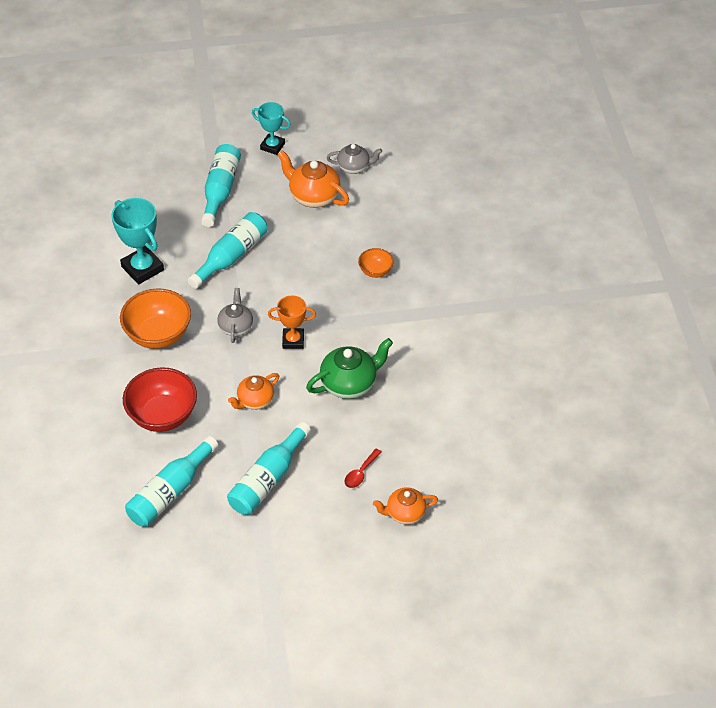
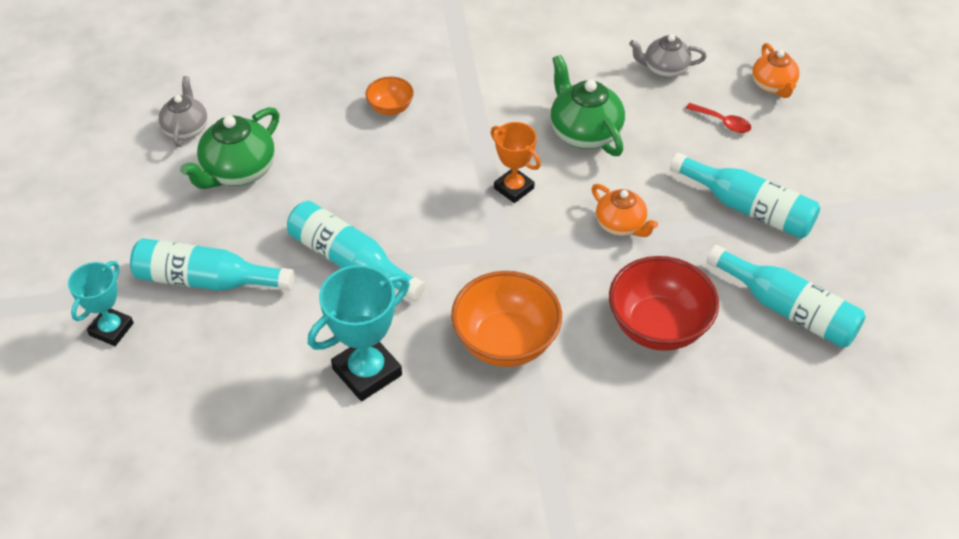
camera: 90 degrees left, 0 degrees up
(236, 326) = (489, 250): grey teapot -> grey teapot (664, 69)
(272, 146) = (120, 220): turquoise trophy -> turquoise trophy (111, 329)
(293, 341) = (514, 188): orange trophy -> orange trophy turned 45 degrees counterclockwise
(313, 196) = (238, 171): orange teapot -> green teapot

